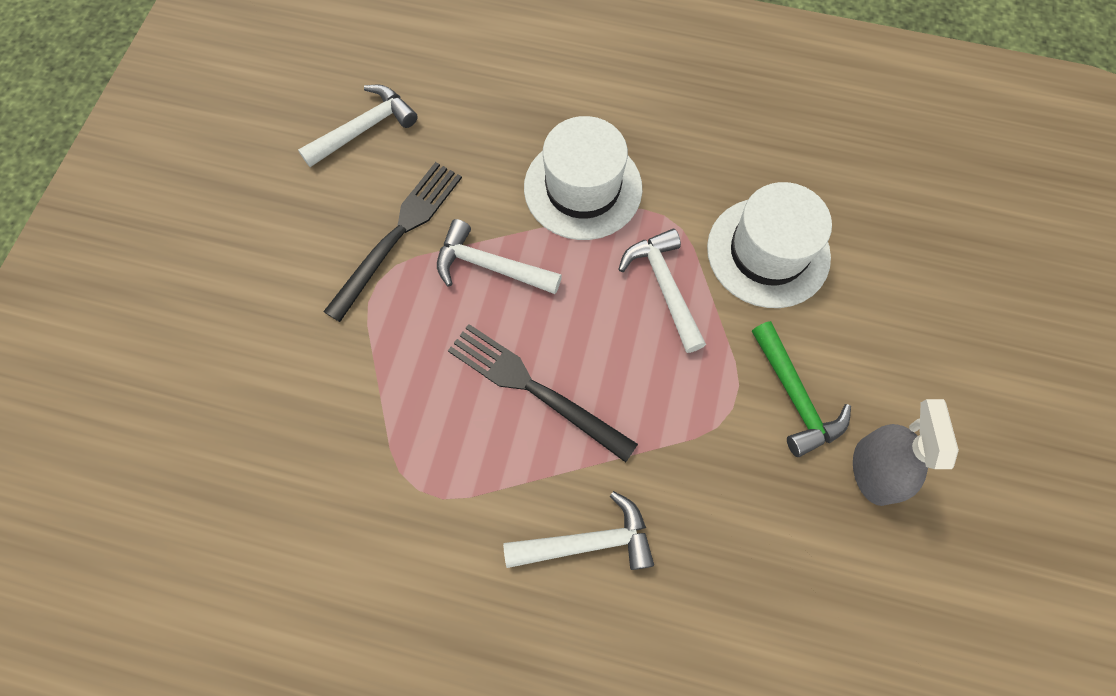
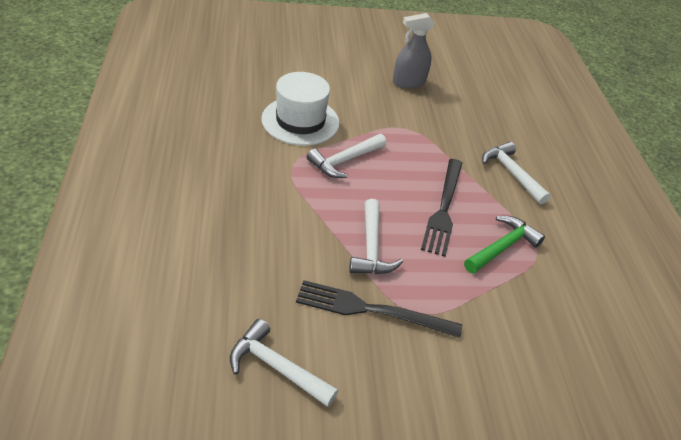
camera: 115 degrees left, 25 degrees down
(583, 188) = (285, 209): white hat -> none
(794, 397) = (386, 107): green hammer -> green hammer (502, 247)

